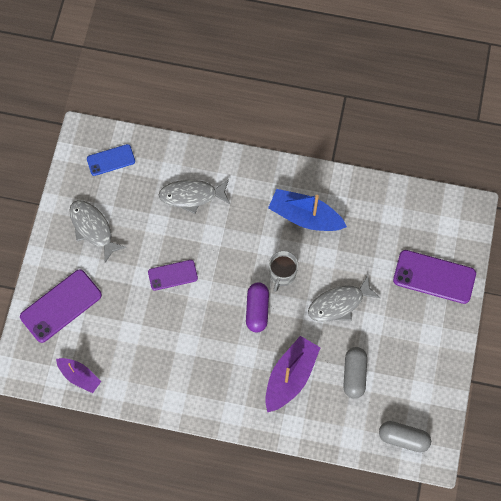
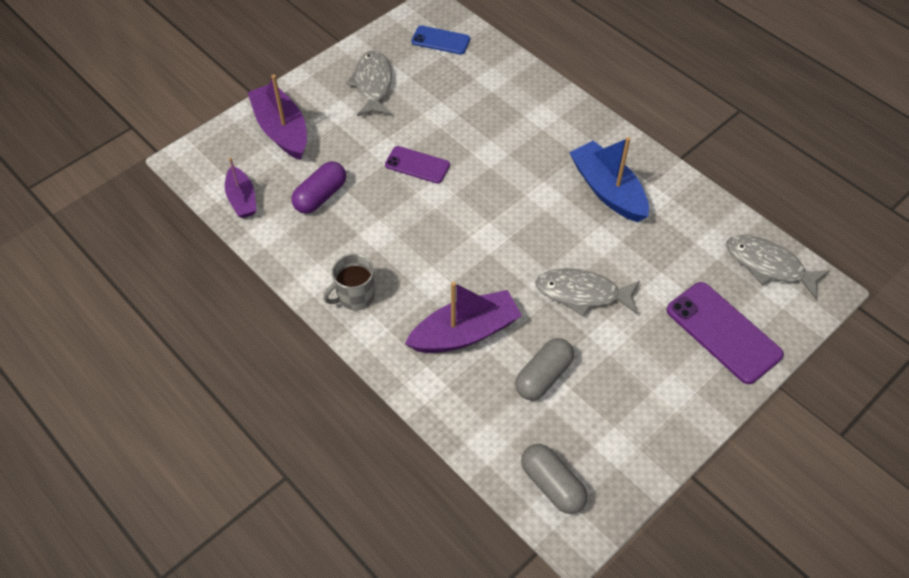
camera: 35 degrees right, 15 degrees down
(61, 306) = (282, 130): purple phone -> purple boat
(191, 195) = (497, 109): grey fish -> grey fish (768, 265)
(257, 310) = (481, 246): purple capsule -> purple capsule (320, 196)
(282, 274) = (537, 229): grey mug -> grey mug (355, 296)

